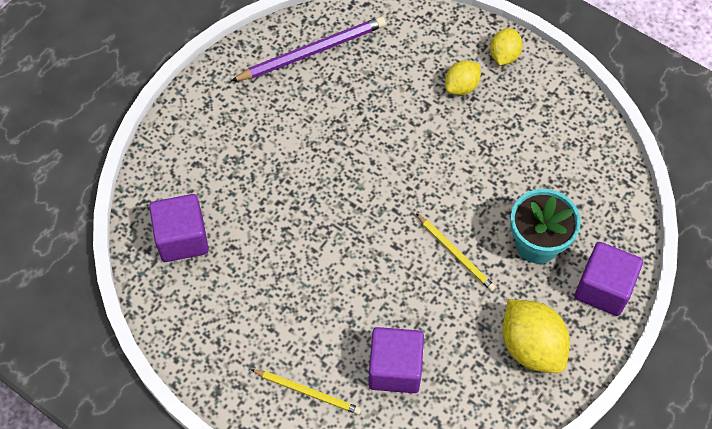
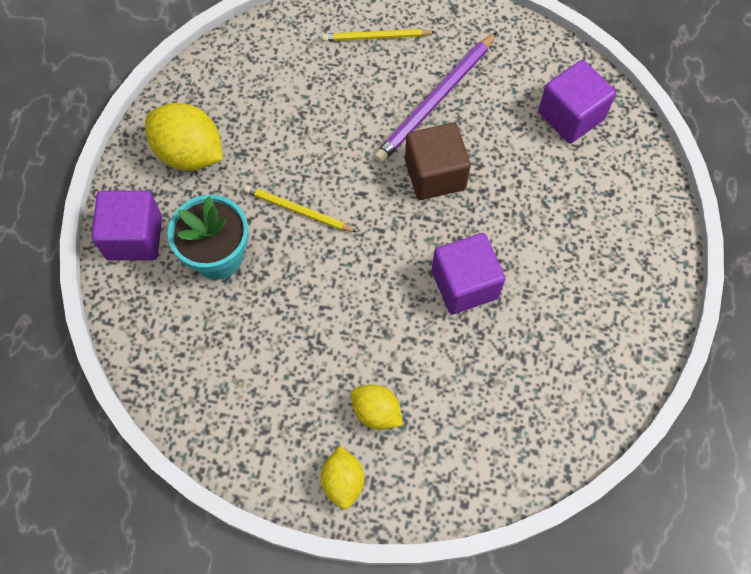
camera: 155 degrees right, 5 degrees up
(312, 52) = (574, 380): purple pencil -> purple pencil (435, 100)
(326, 236) = (435, 174): none -> brown cube
(395, 368) = (308, 85): purple cube -> purple cube (464, 284)
(461, 86) = (376, 412): yellow lemon -> yellow lemon turned 75 degrees counterclockwise

